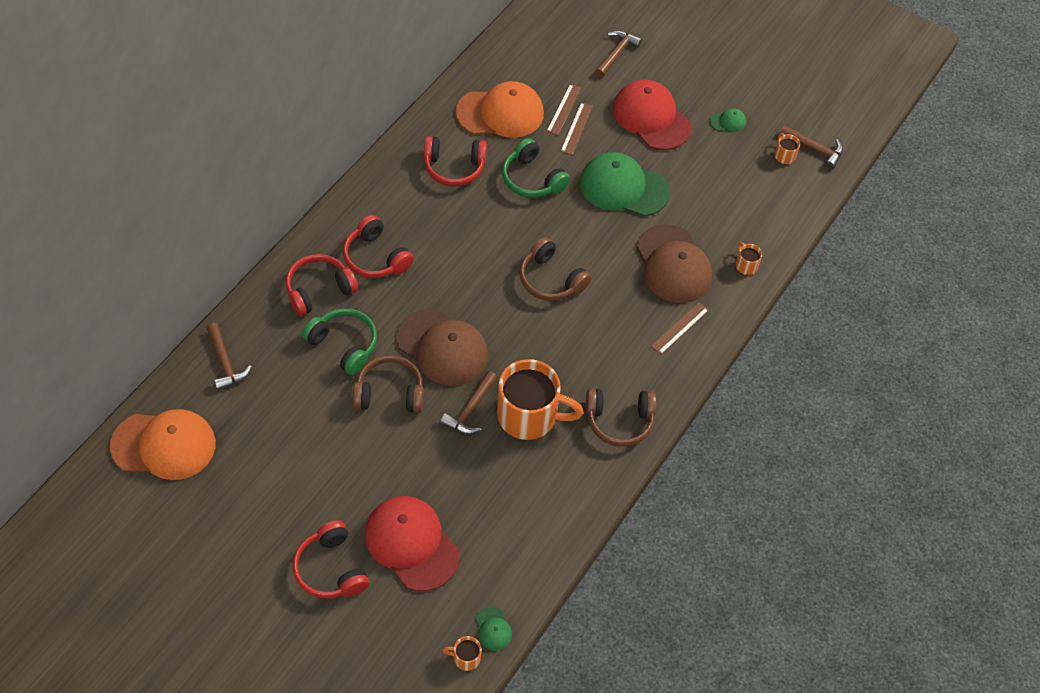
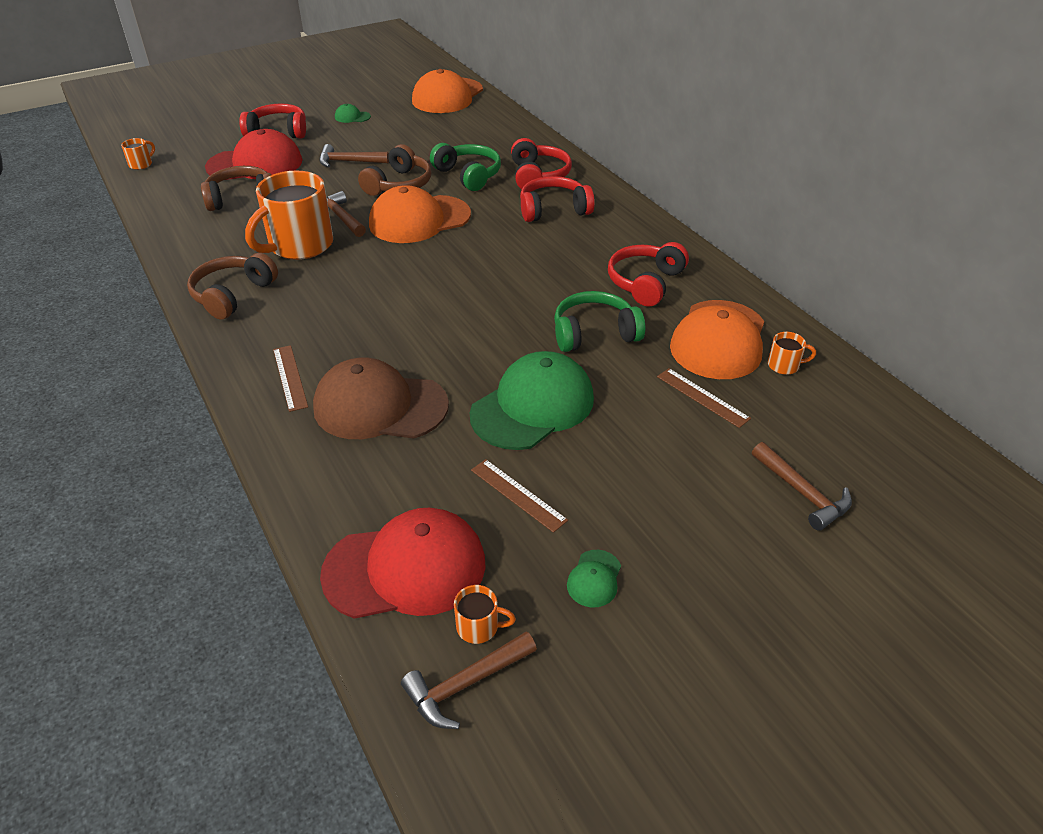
camera: 120 degrees right, 15 degrees down
(225, 363) = (498, 126): brown hammer -> brown hammer (348, 162)
(344, 345) = (468, 175): green headphones -> green headphones turned 105 degrees counterclockwise
(442, 347) = (419, 219): brown cap -> orange cap
(493, 629) = (144, 179): green cap -> green cap (352, 117)
(551, 279) = (440, 304): brown headphones -> brown headphones (241, 198)
(576, 128) = (661, 398): brown ruler -> brown ruler (518, 495)
(651, 117) = (647, 483): red cap -> red cap (405, 568)
(746, 265) = (319, 477): orange mug -> orange mug (784, 365)

